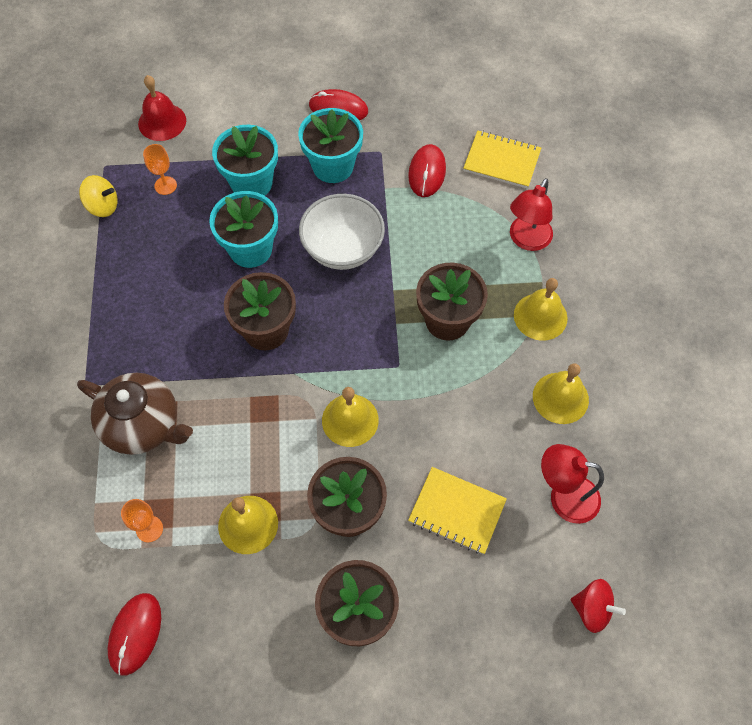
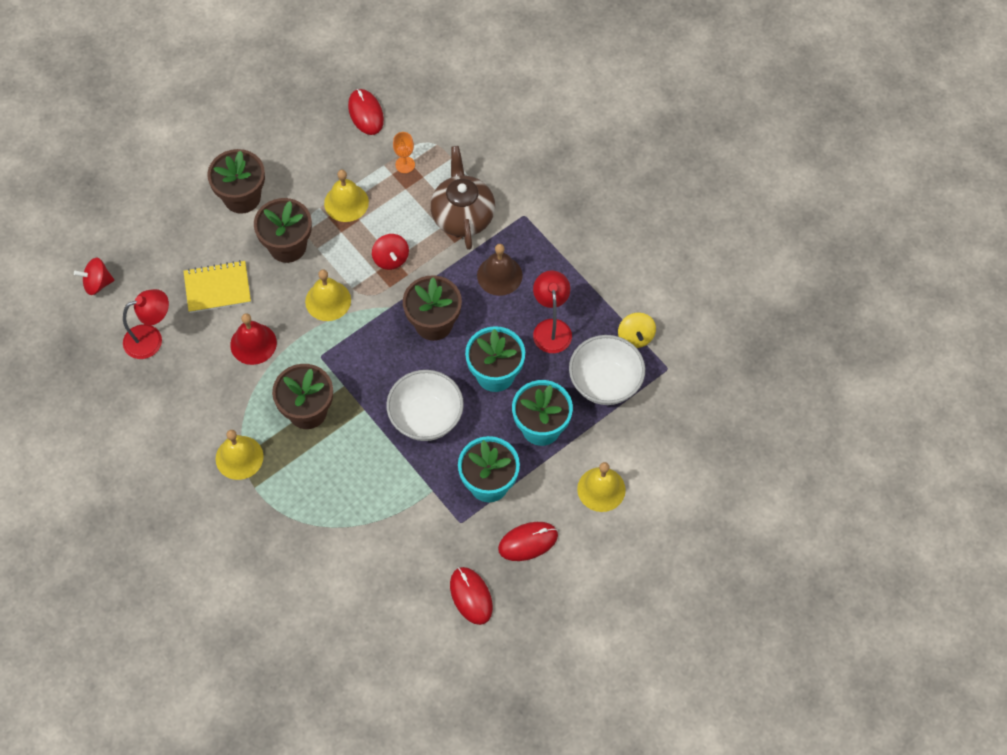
camera: 145 degrees right, 0 degrees up
(103, 206) = (635, 337): yellow spinning top -> yellow spinning top turned 75 degrees counterclockwise
(143, 425) = (463, 215): brown teapot -> brown teapot turned 90 degrees clockwise
(162, 122) = (661, 434): red bell -> red bell (253, 343)
(165, 185) = (605, 383): orange goblet -> white bowl
(165, 337) = (499, 275): none -> brown bell
(253, 424) = (391, 259): none -> red spinning top
(427, 172) = (408, 527): red mouse -> red mouse (471, 596)
(501, 161) = (353, 579): yellow notebook -> none
(526, 240) = (287, 516): red lamp -> red lamp (551, 328)
(560, 398) = (190, 404): yellow bell -> yellow bell (601, 489)

